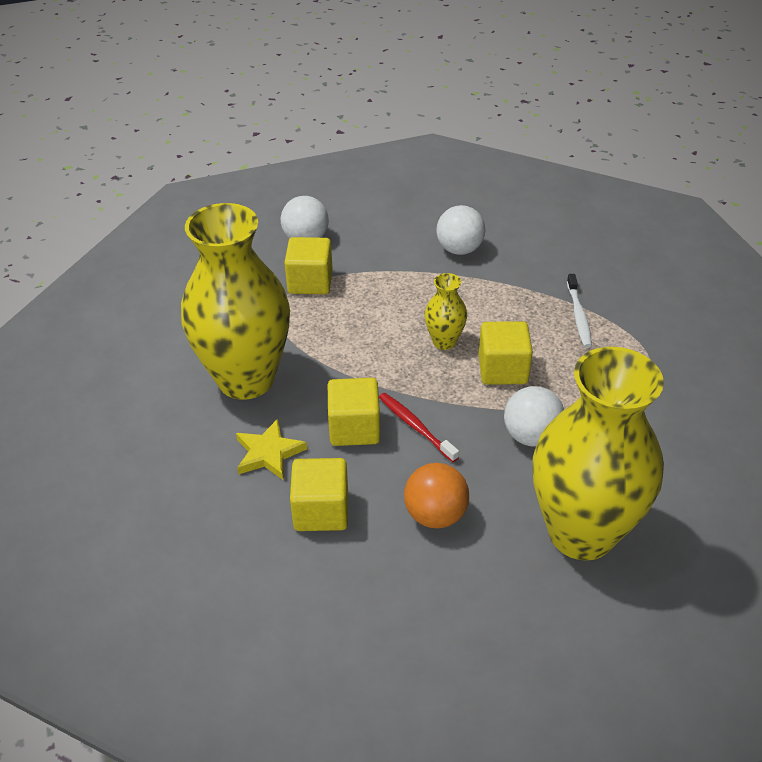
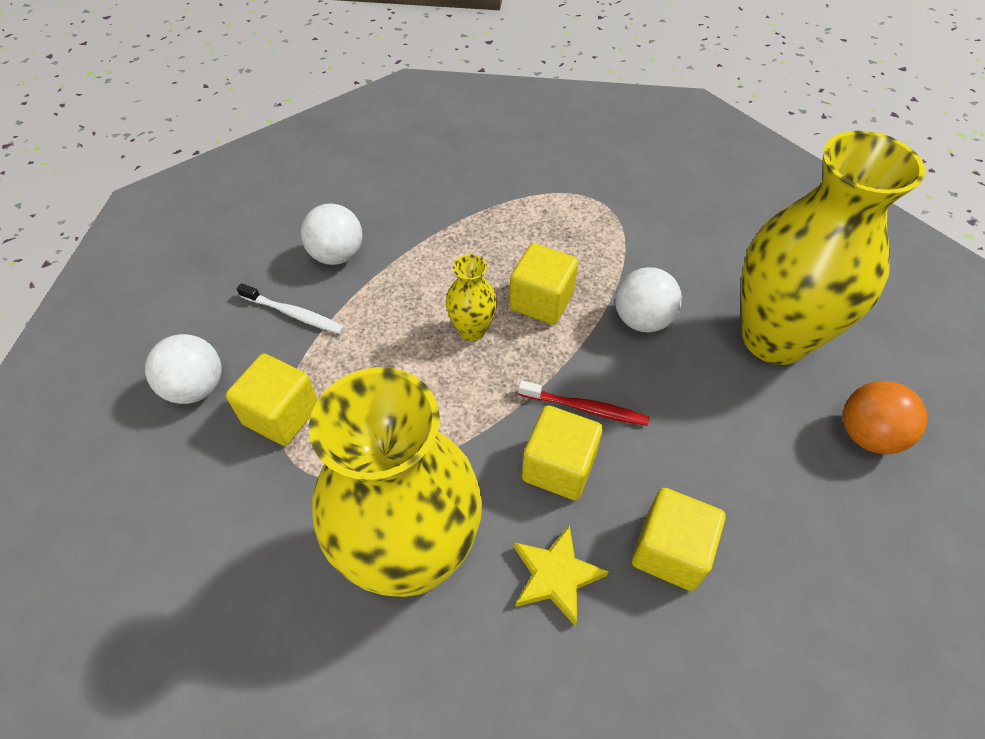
camera: 65 degrees left, 10 degrees up
(416, 427) = (585, 408): red toothbrush -> red toothbrush turned 150 degrees counterclockwise
(435, 515) = (714, 443): orange ball -> orange ball (867, 435)
(578, 315) = (501, 214): white toothbrush -> white toothbrush (293, 314)

